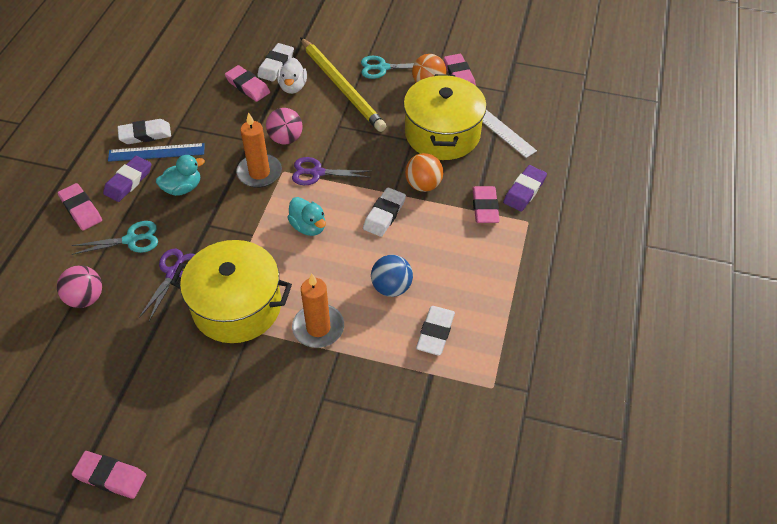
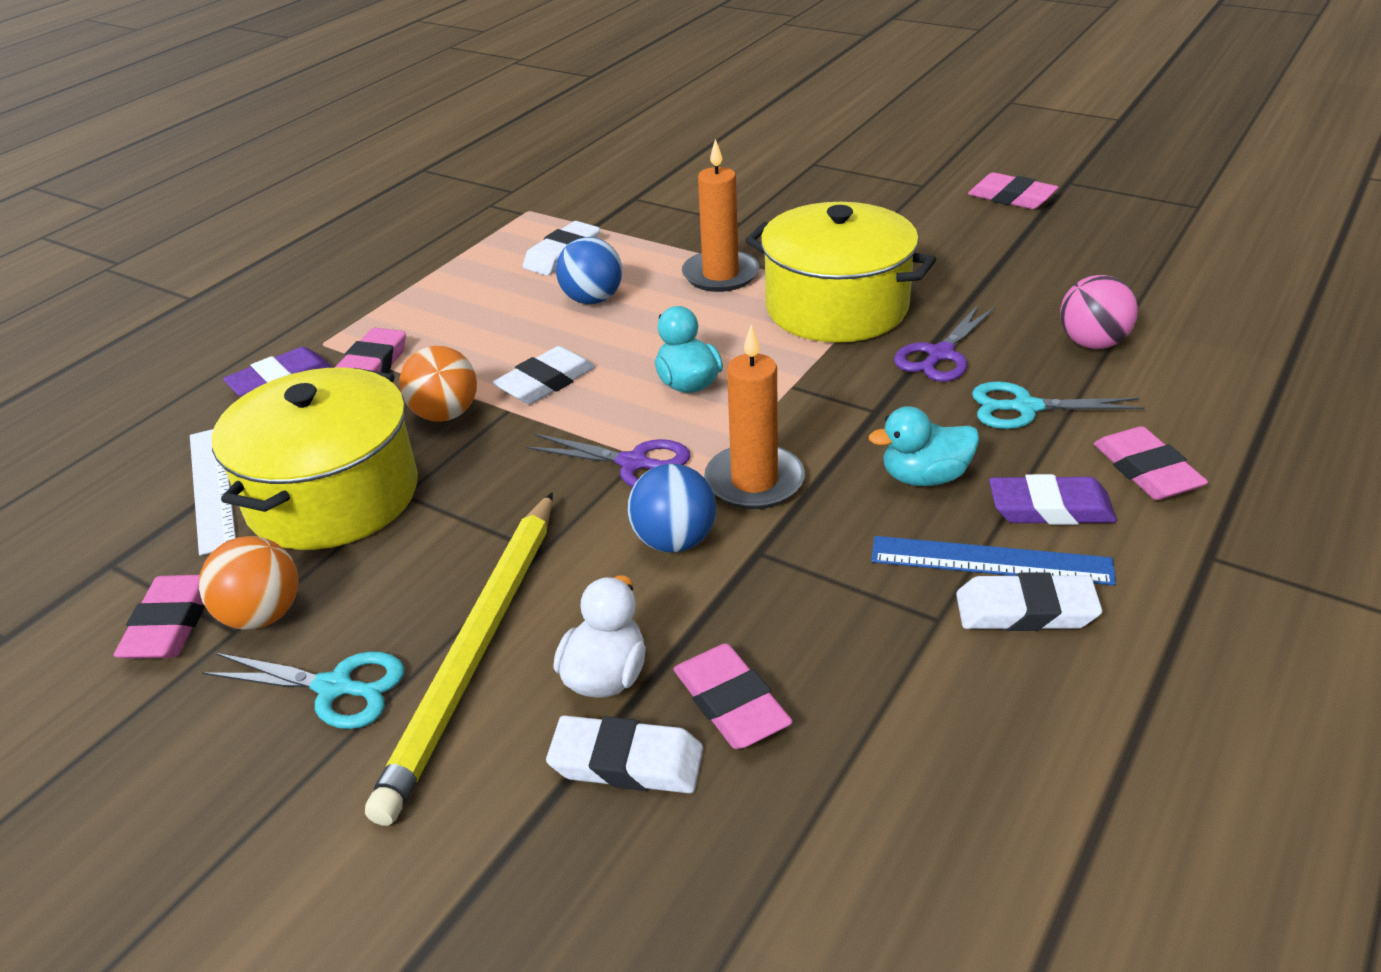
camera: 160 degrees left, 15 degrees down
(128, 181) = (1050, 508): purple eraser -> purple eraser turned 45 degrees clockwise
(276, 65) = (626, 762): white eraser -> white eraser turned 60 degrees clockwise
(286, 139) = (674, 541): pink ball -> blue ball
(342, 87) = (476, 650): yellow pencil -> yellow pencil turned 150 degrees counterclockwise

